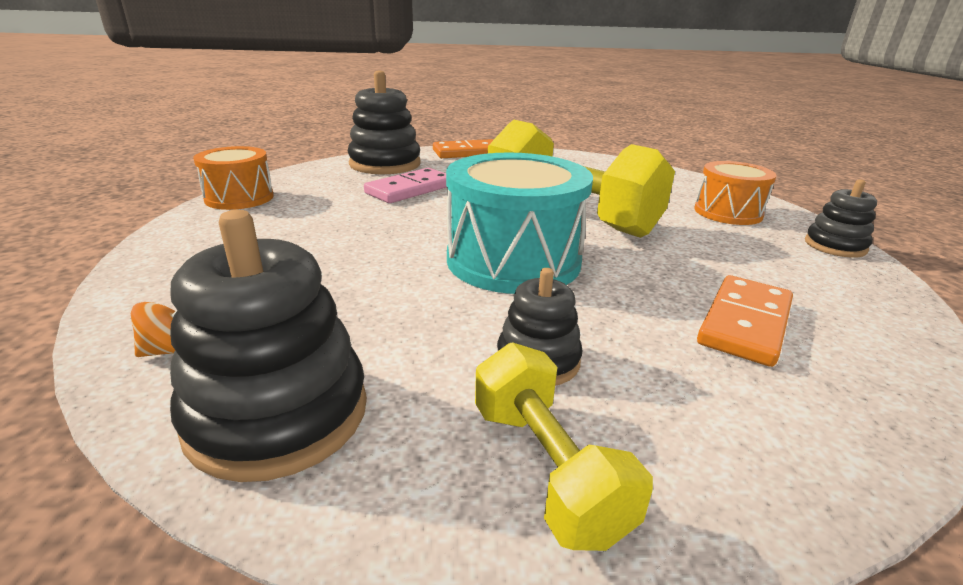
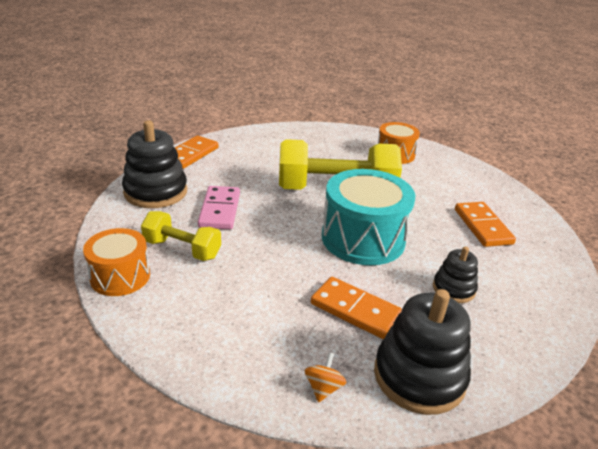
camera: 45 degrees left, 5 degrees up
(360, 310) = (355, 310): none -> orange domino
(547, 469) = (516, 329): yellow dumbbell -> yellow dumbbell (182, 249)
(835, 246) = (456, 161): black stacking toy -> none

